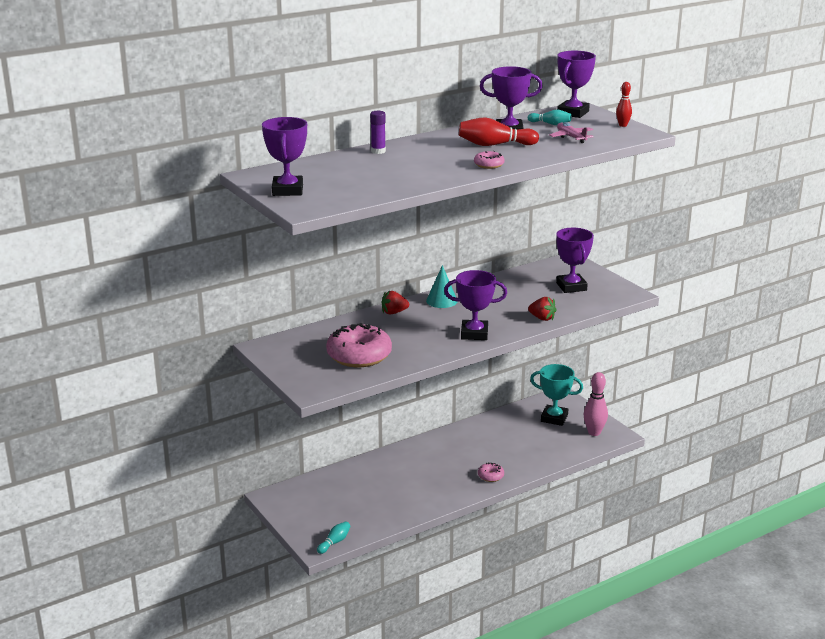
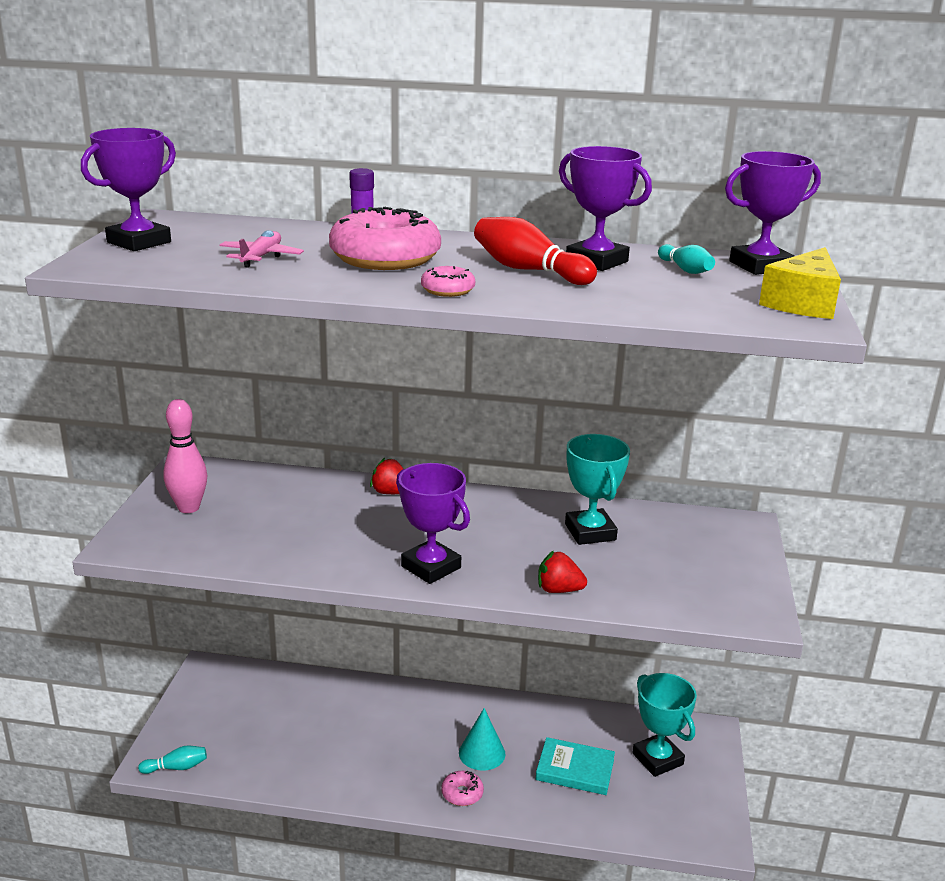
camera: 40 degrees right, 0 degrees up
(359, 356) = (251, 528): pink donut -> pink donut (385, 258)
(441, 301) = (473, 504): turquoise cone -> turquoise cone (482, 753)
(514, 290) = (590, 532): none -> turquoise trophy
(525, 441) = (575, 769): none -> turquoise book
(542, 318) = (558, 590): red strawberry -> red strawberry turned 120 degrees clockwise
(571, 137) = (670, 294): pink plane -> pink plane (261, 257)
(571, 287) = (682, 563): purple trophy -> none
(594, 432) = (686, 815): pink bowling pin -> pink bowling pin (188, 508)
(623, 125) = (803, 303): red bowling pin -> yellow cheese

